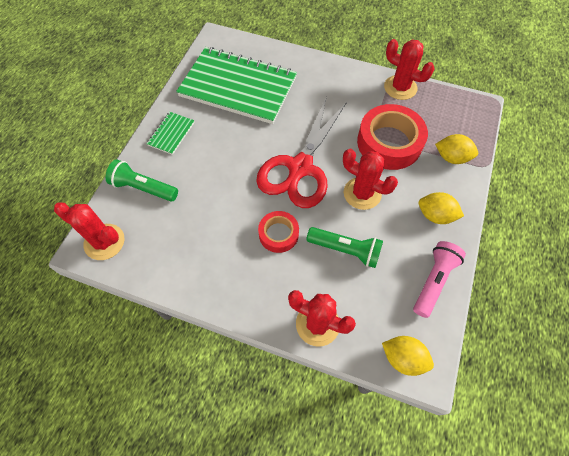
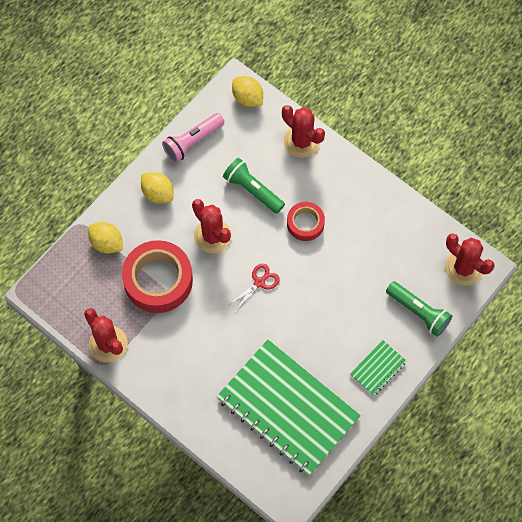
camera: 160 degrees left, 5 degrees up
(300, 168) = (259, 282): red scissors -> red scissors, size x0.40

